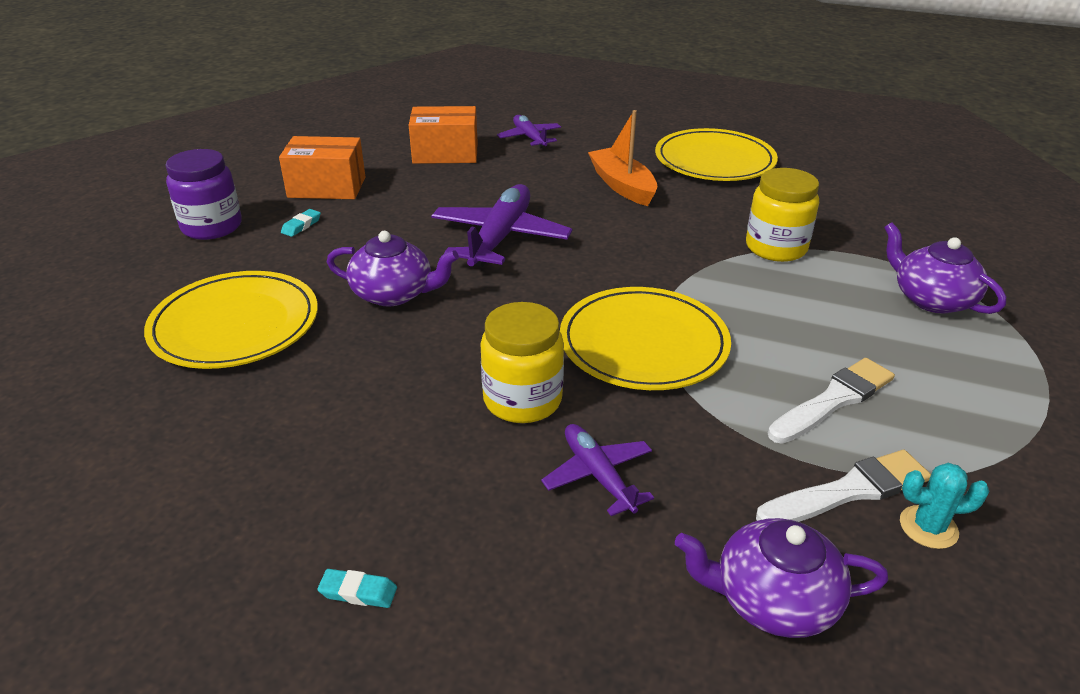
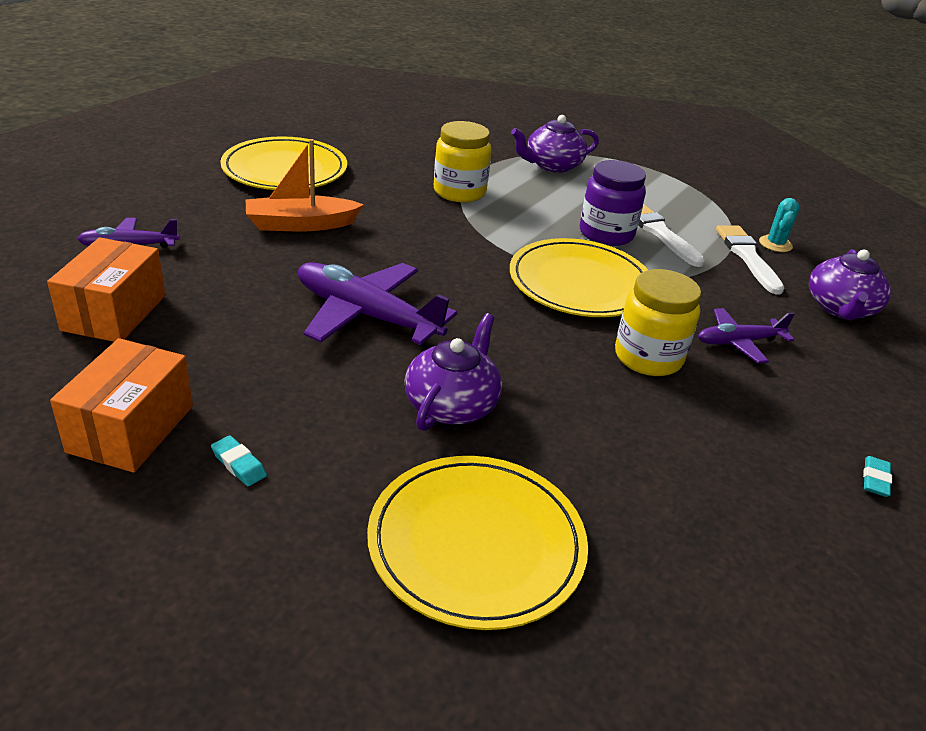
camera: 80 degrees left, 0 degrees up
(212, 227) = (177, 565): purple jar -> purple jar (606, 234)

